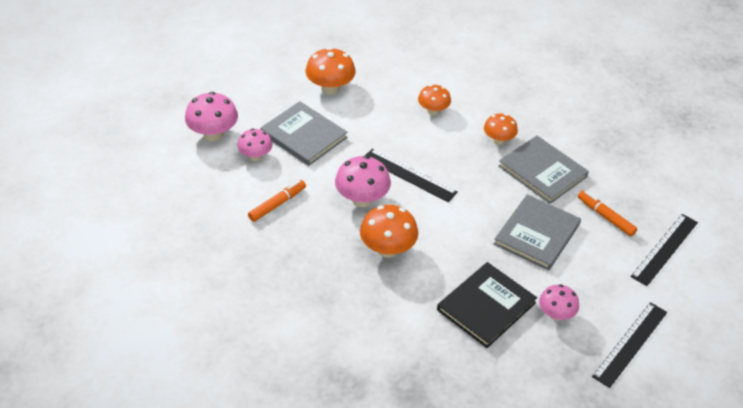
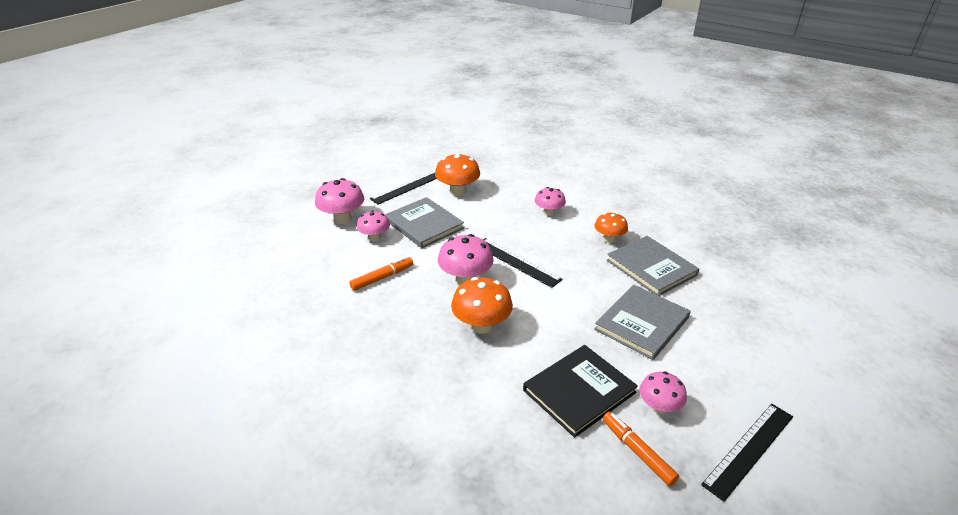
camera: 10 degrees right, 10 degrees down
(433, 111) = (549, 213): orange mushroom -> pink mushroom
(605, 217) = (717, 312): orange marker -> orange marker (637, 452)
(664, 249) = (785, 349): black ruler -> black ruler (408, 186)

